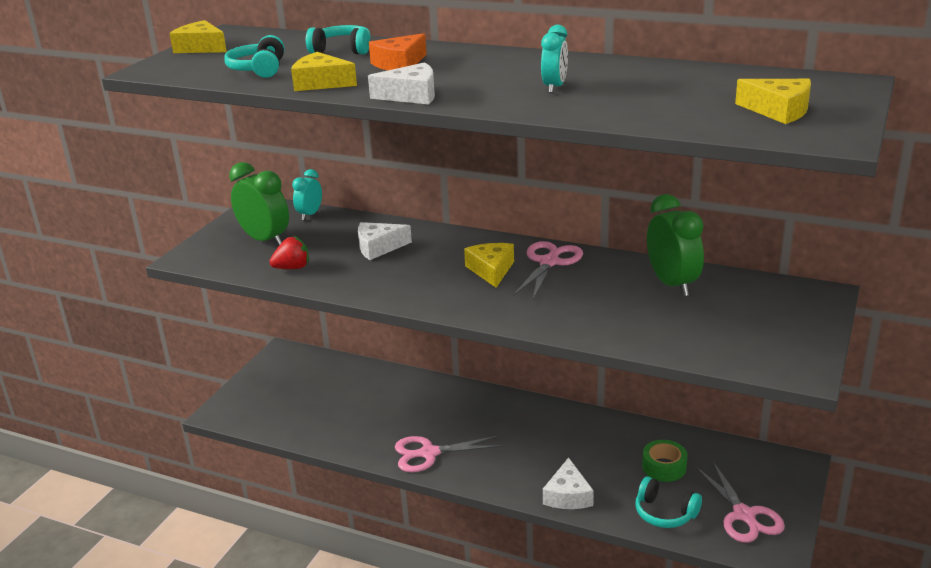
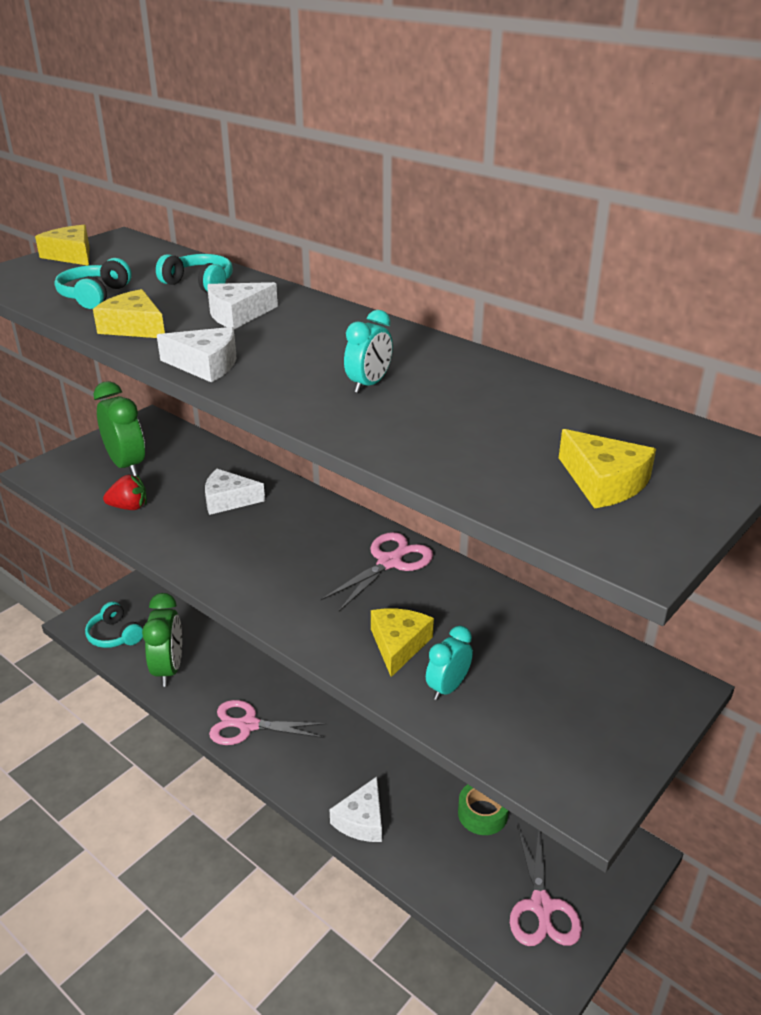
camera: 15 degrees right, 5 degrees up
(310, 214) = (189, 443): turquoise clock -> turquoise clock (448, 688)
(399, 64) = (237, 315): orange cheese -> white cheese
(491, 270) = (322, 558): yellow cheese -> yellow cheese (398, 645)
(665, 513) = (454, 875): turquoise headphones -> turquoise headphones (115, 635)
(672, 284) = (507, 627): green clock -> green clock (168, 669)

